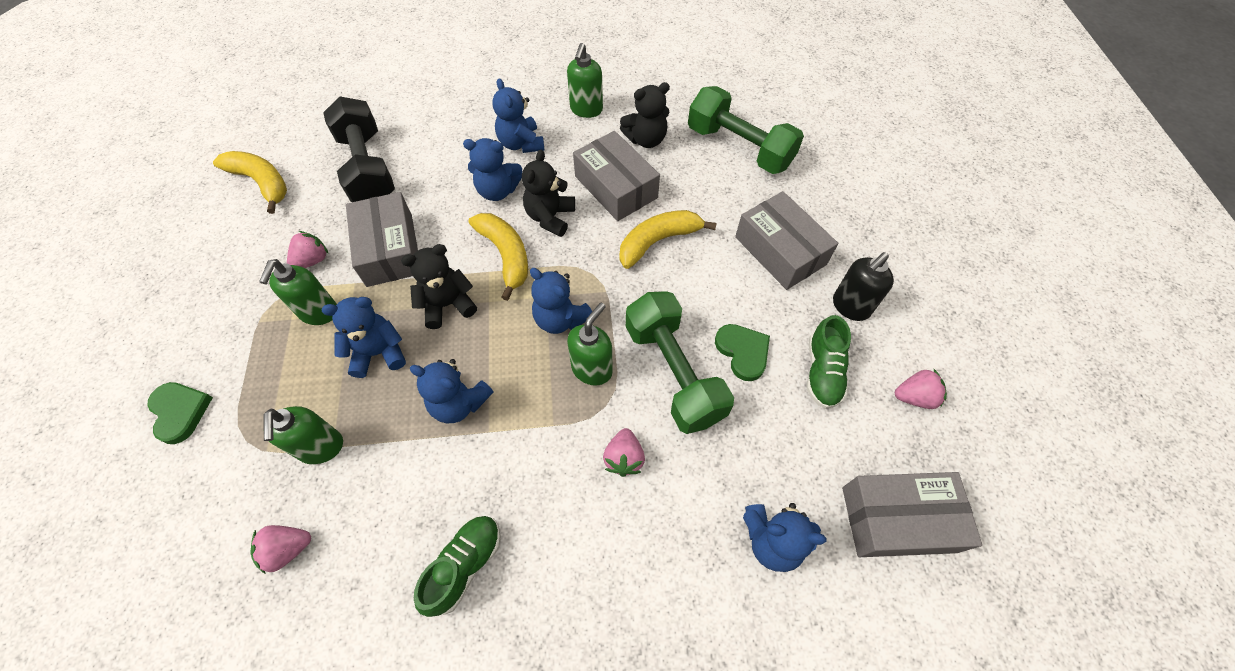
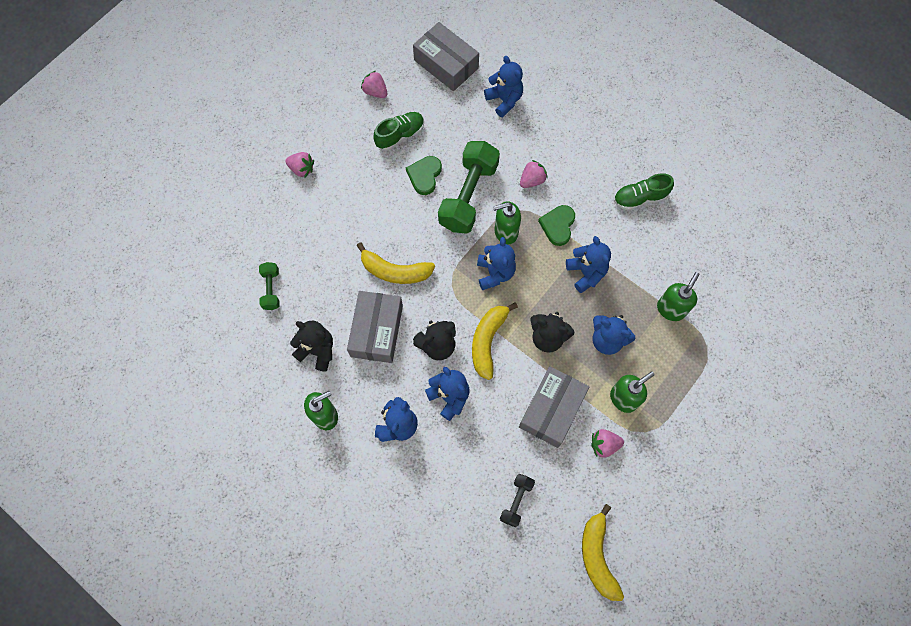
camera: 135 degrees left, 10 degrees up
(180, 412) = (734, 396): green heart -> green heart (558, 225)
(288, 549) = (714, 271): pink strawberry -> pink strawberry (302, 169)
(367, 168) = (516, 501): black dumbbell -> black dumbbell, size x0.49
(739, 147) = (271, 289): green dumbbell -> green dumbbell, size x0.49
(780, 250) = (338, 206): grey box -> none
(850, 306) = (345, 149): black soap dispenser -> none

